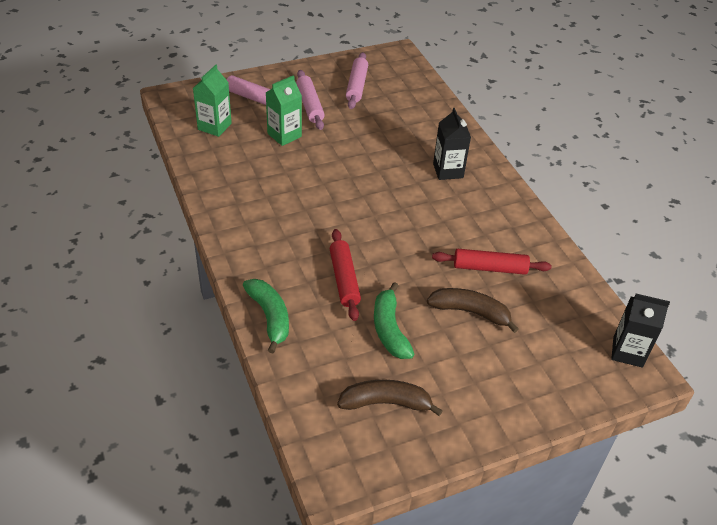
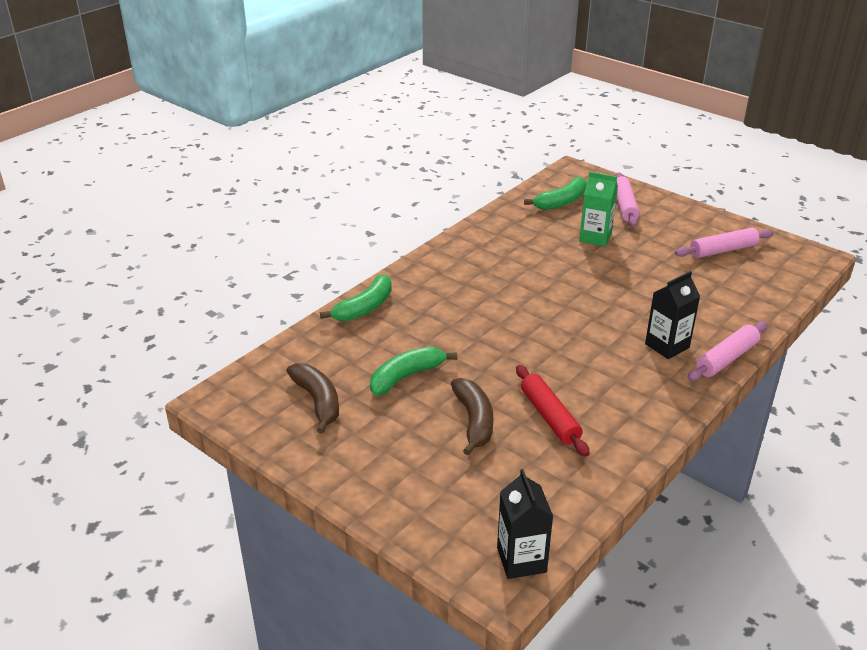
camera: 65 degrees right, 10 degrees down
(214, 126) = (561, 202): green carton -> green banana
(310, 105) = (655, 235): pink rolling pin -> pink rolling pin (726, 358)
(344, 279) = (444, 331): red rolling pin -> none

